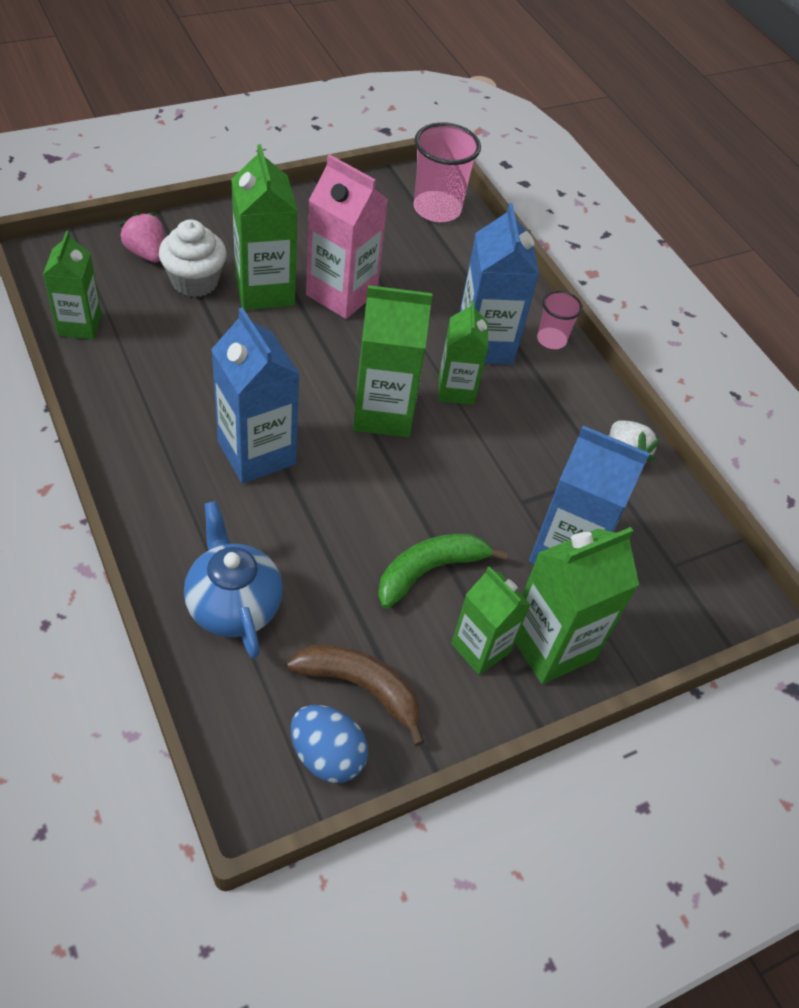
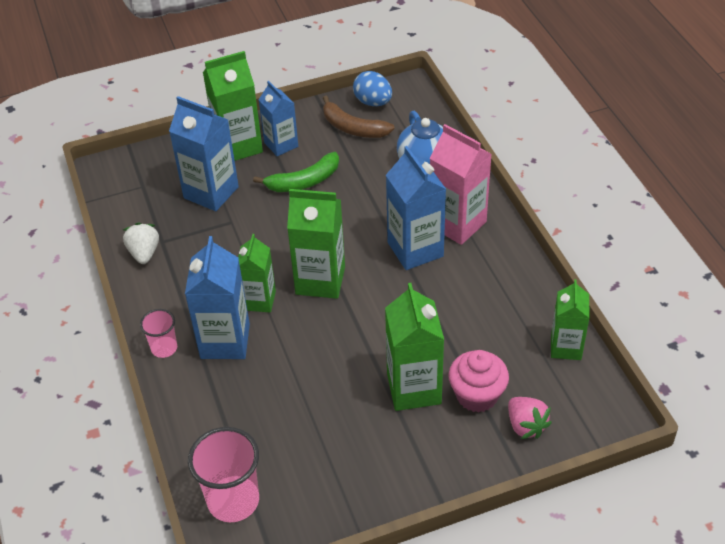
camera: 165 degrees left, 5 degrees down
(195, 281) = (477, 395): white cupcake -> pink cupcake
(341, 294) = (344, 387): pink carton -> pink carton (457, 224)
(480, 648) = (281, 144): green carton -> blue carton

